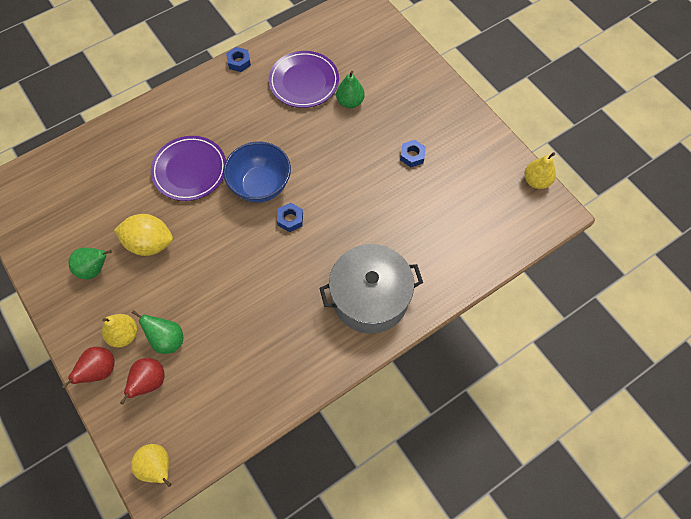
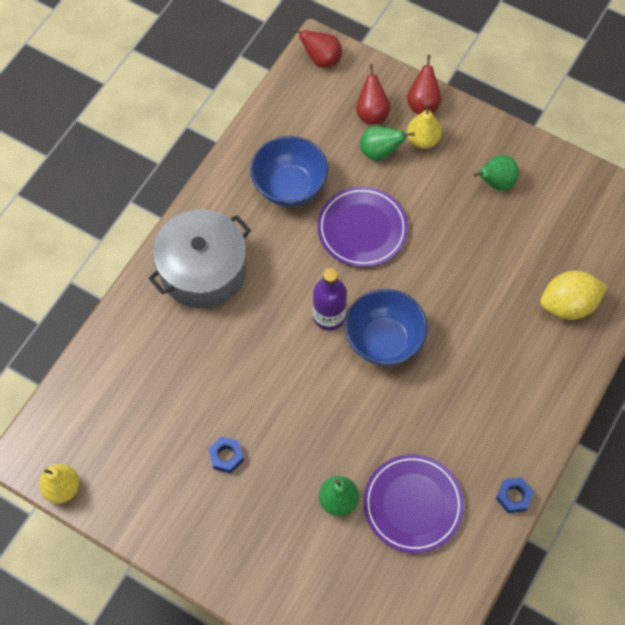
camera: 155 degrees right, 0 degrees up
(149, 243) = (460, 229): yellow lemon -> yellow lemon (568, 305)
(157, 467) = (321, 59): yellow pear -> red pear
(189, 170) = (474, 324): purple plate -> purple plate (362, 229)
(262, 341) = (289, 187): none -> blue bowl
(290, 219) = (329, 316): blue nut -> purple bottle

